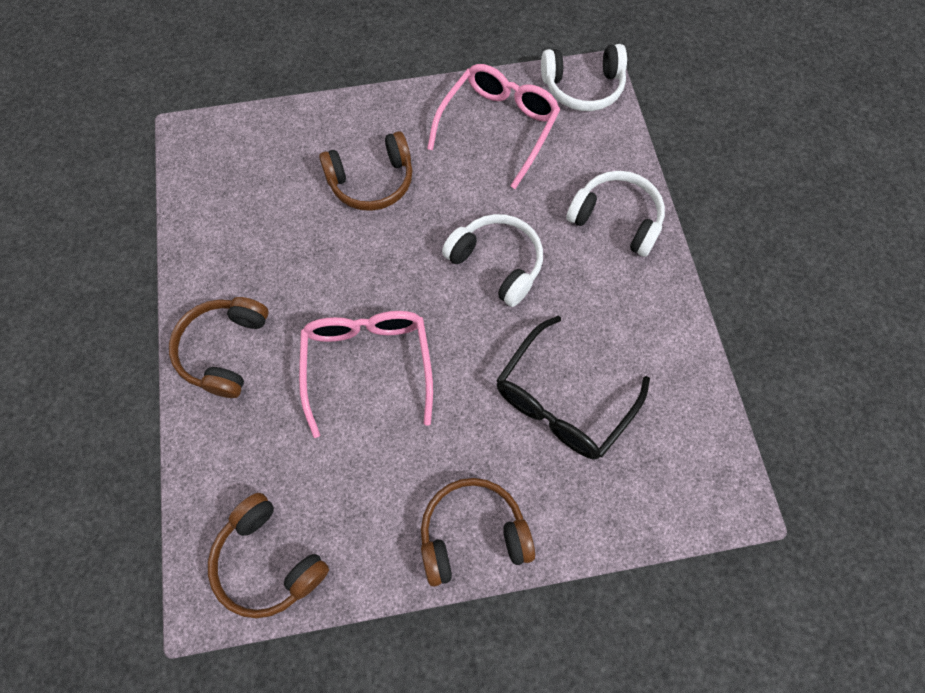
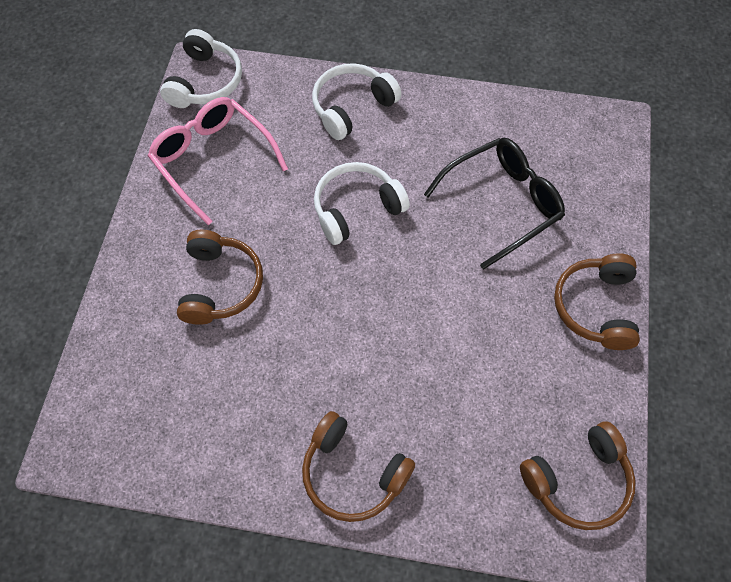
camera: 70 degrees left, 5 degrees down
(368, 365) = (417, 344): pink glasses -> none
(563, 400) = (502, 204): black glasses -> black glasses turned 90 degrees counterclockwise

